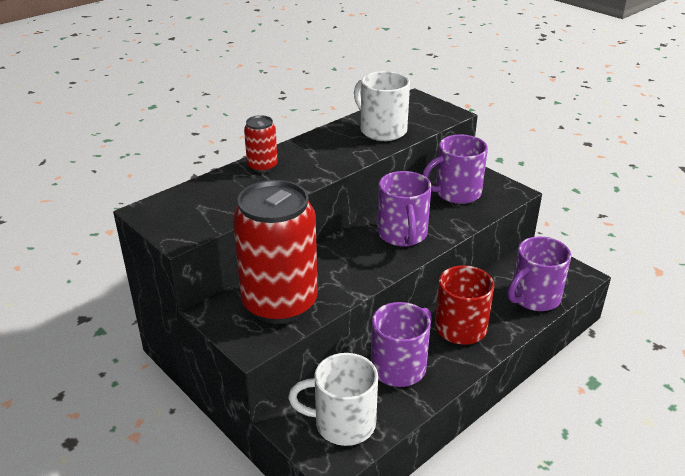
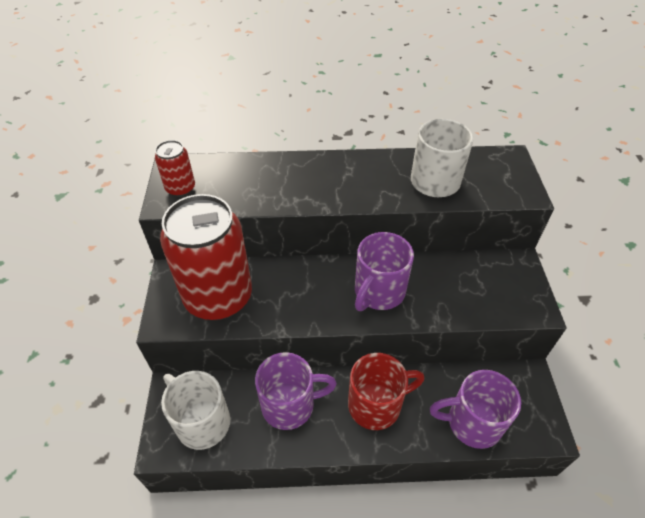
camera: 40 degrees right, 15 degrees up
(262, 166) = (293, 168): red can -> red can (180, 188)
(456, 193) = (475, 276): purple mug -> none

